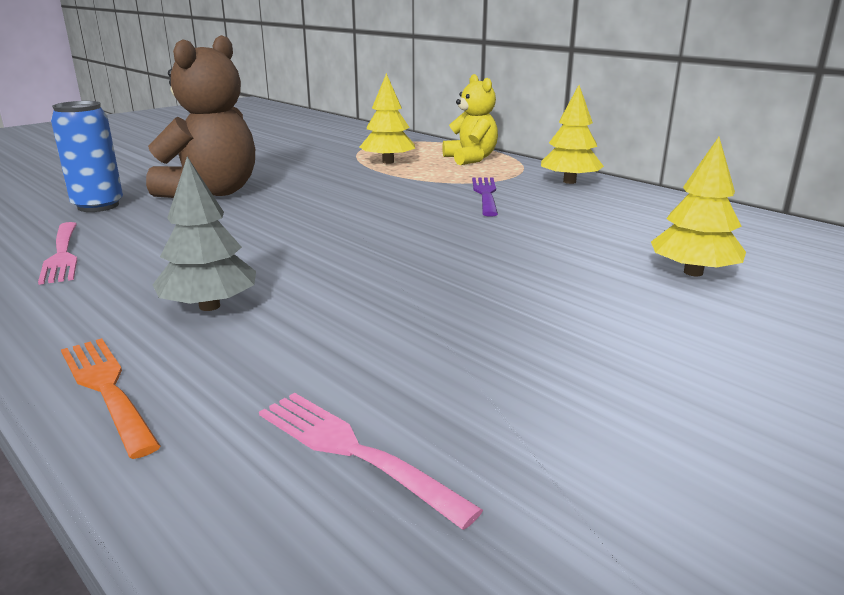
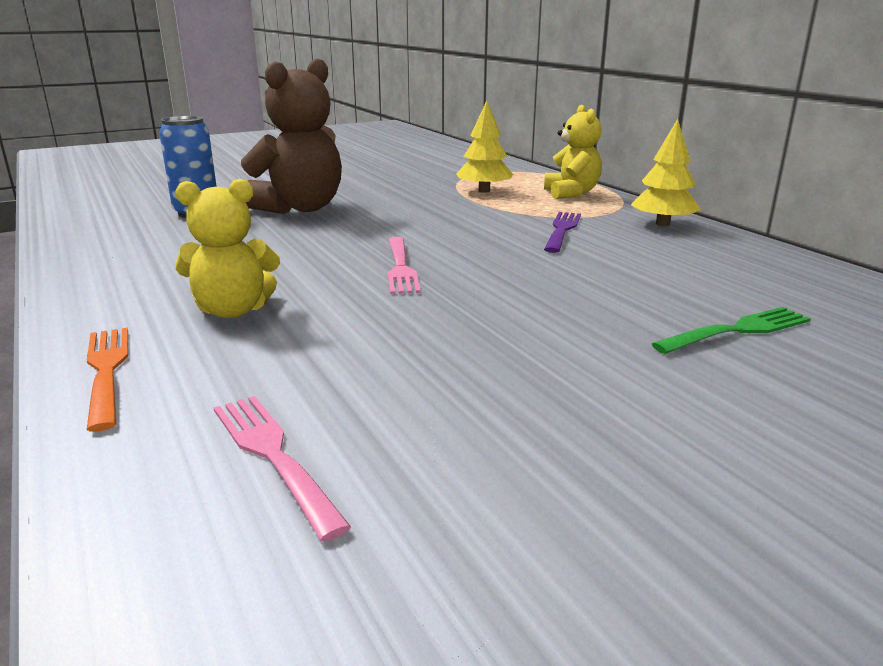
camera: 15 degrees right, 0 degrees up
(62, 254) = (142, 252): pink fork -> pink fork (400, 267)
(209, 306) = (233, 310): grey tree -> yellow teddy bear
(693, 272) = (737, 331): yellow tree -> green fork

